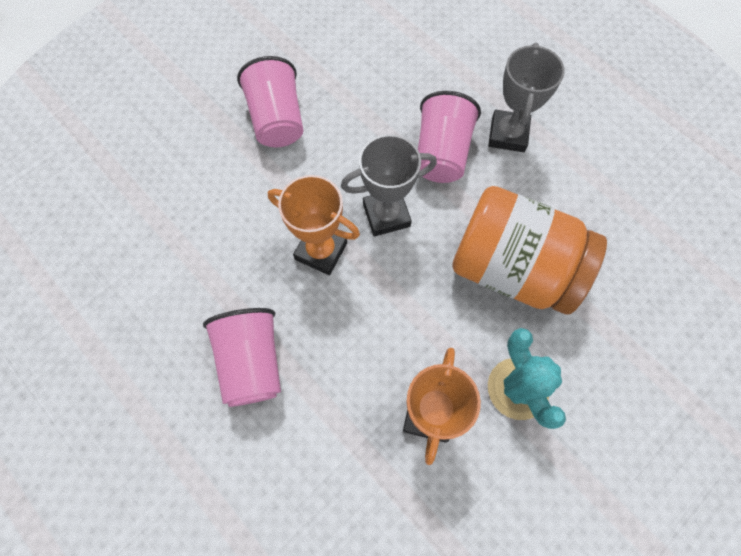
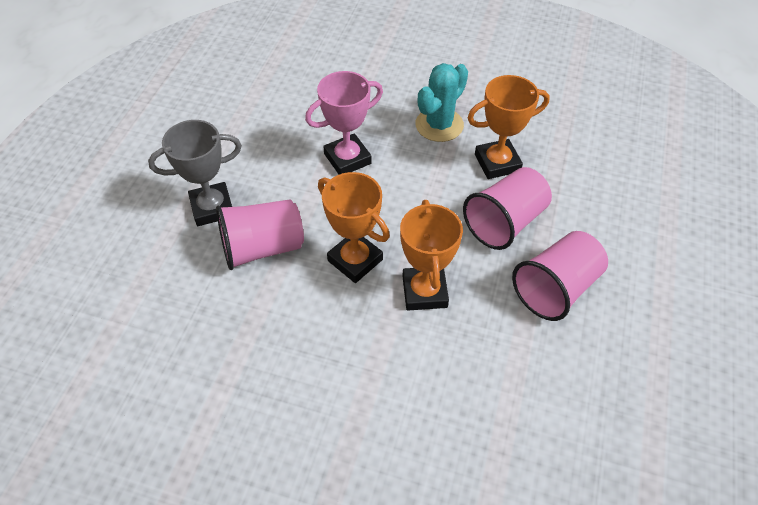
camera: 120 degrees left, 15 degrees down
(277, 120) = (303, 415): pink cup -> pink cup (504, 222)
(386, 215) = (355, 260): grey trophy -> orange trophy
(512, 268) = (347, 159): orange jar -> pink trophy

